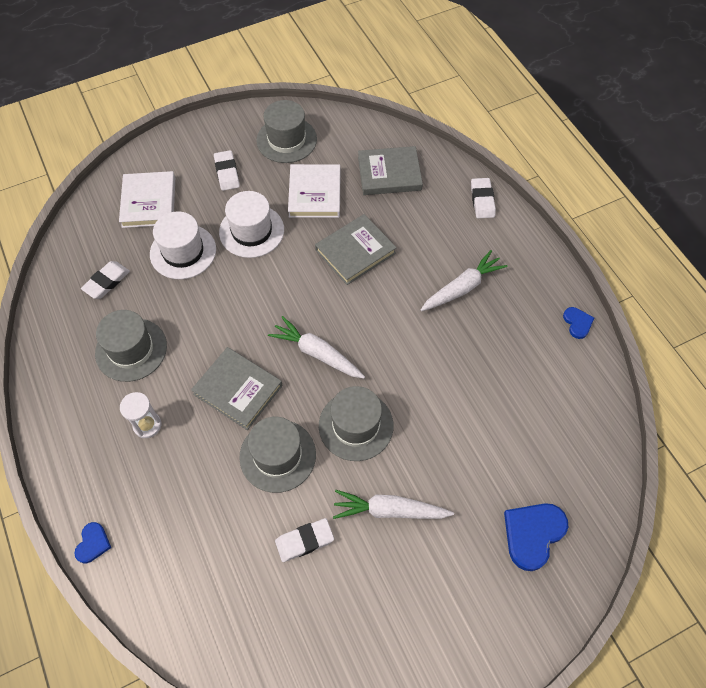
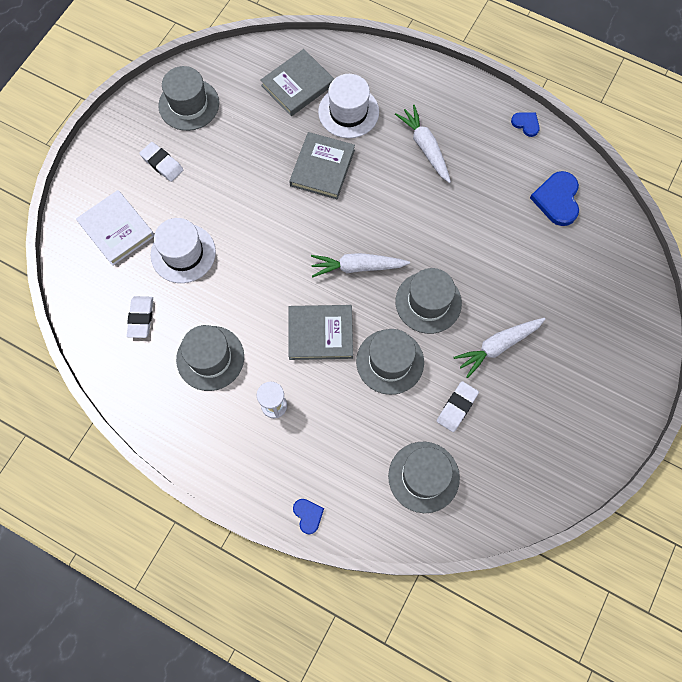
camera: 35 degrees left, 10 degrees up
(221, 585) = (423, 477): none -> grey hat
(251, 231) = (225, 201): white hat -> white hat (348, 112)
(314, 194) = (251, 138): white book -> none
(462, 288) = (425, 147): white carrot -> white carrot turned 45 degrees counterclockwise
(482, 200) = (387, 65): white eraser -> none
(533, 534) = (602, 297): blue heart -> blue heart (557, 199)

